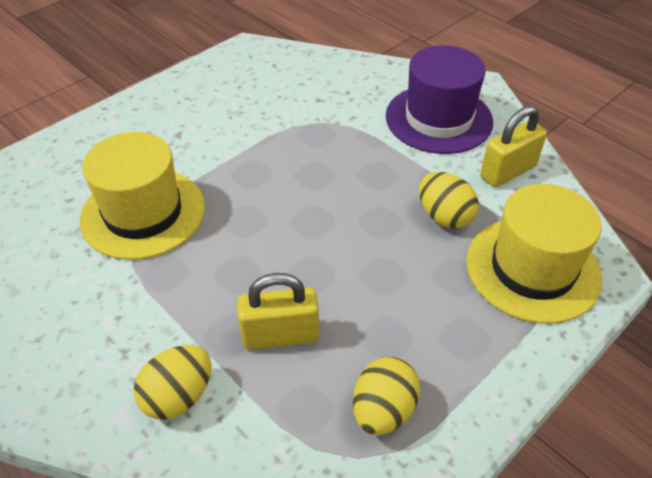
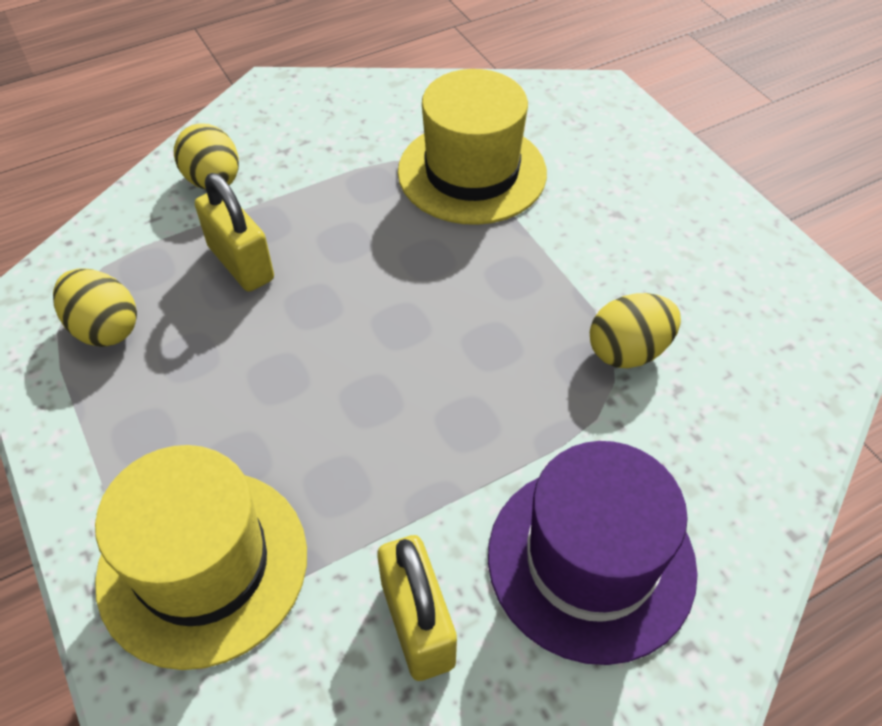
camera: 105 degrees right, 5 degrees up
(280, 335) = (241, 263): yellow padlock -> yellow padlock turned 45 degrees counterclockwise
(444, 216) = (350, 483): yellow egg -> yellow egg (628, 351)

